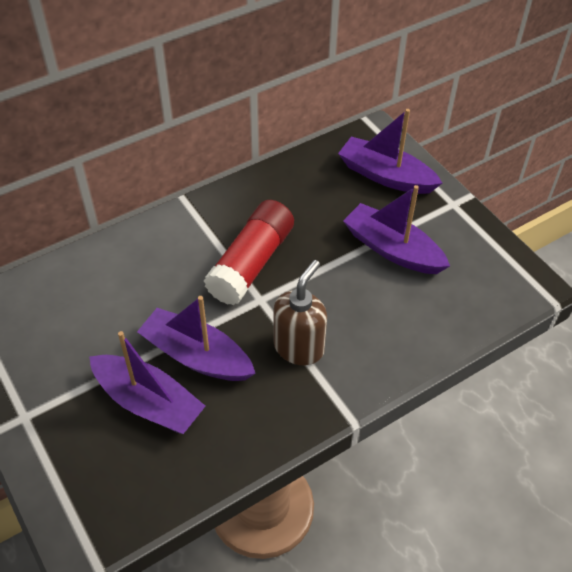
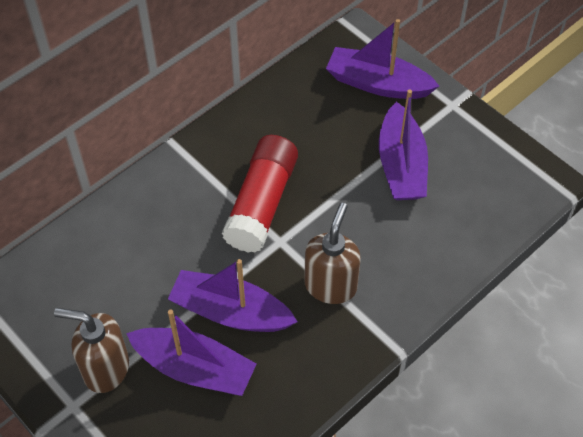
camera: 10 degrees left, 5 degrees up
(64, 388) = (105, 369): none -> brown soap dispenser
(392, 249) = (401, 165): purple boat -> purple boat turned 120 degrees counterclockwise

